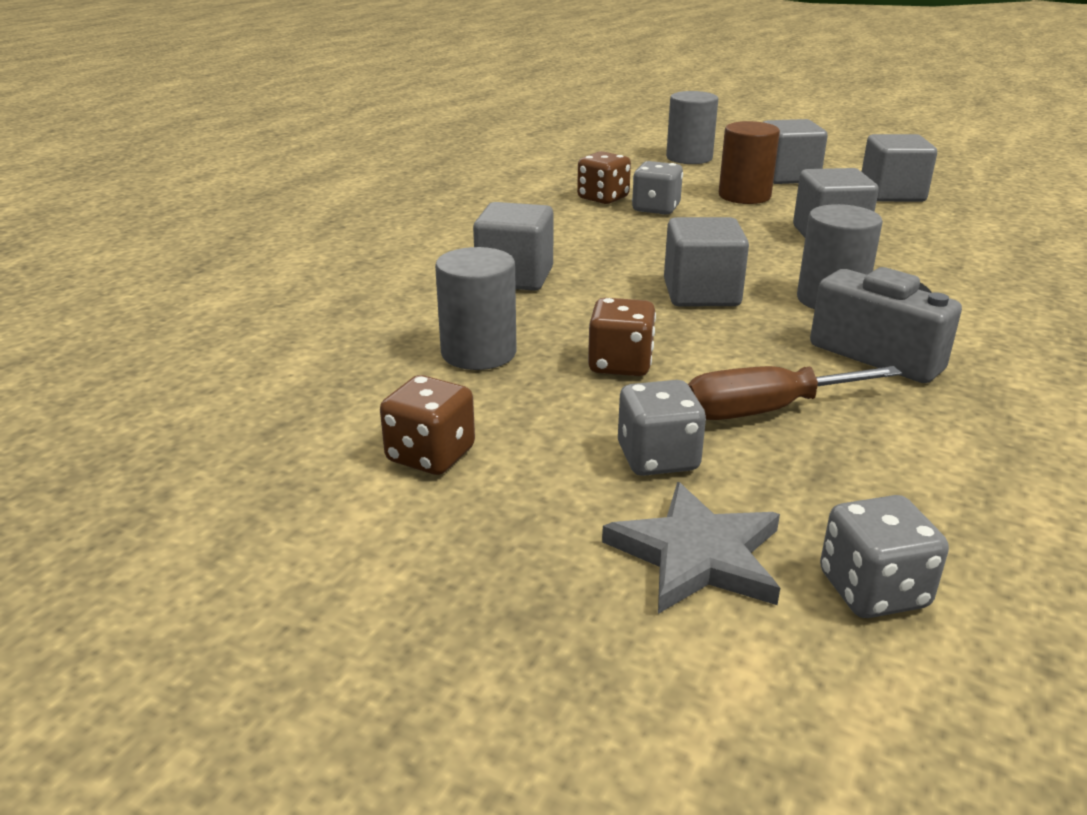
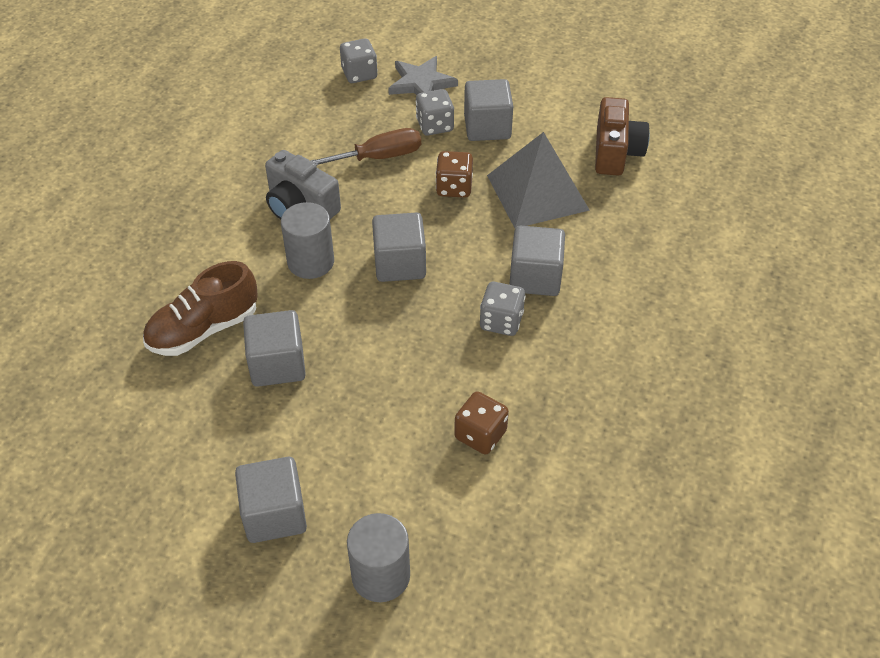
camera: 175 degrees right, 20 degrees up
(307, 397) = (616, 152): none -> brown camera
(430, 455) = (538, 121): brown dice -> none
(478, 353) = (537, 192): grey cylinder -> grey pyramid
(656, 209) = (427, 411): grey dice -> grey dice (501, 321)
(744, 196) = (335, 451): brown cylinder -> none
(891, 194) = (178, 468): grey cube -> grey cube (487, 127)
(937, 257) = (203, 329): none -> brown shoe

